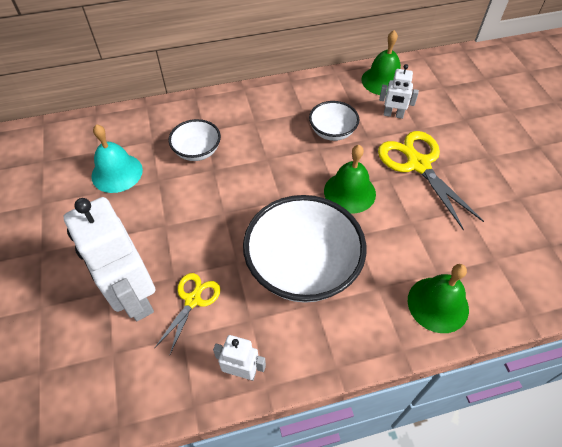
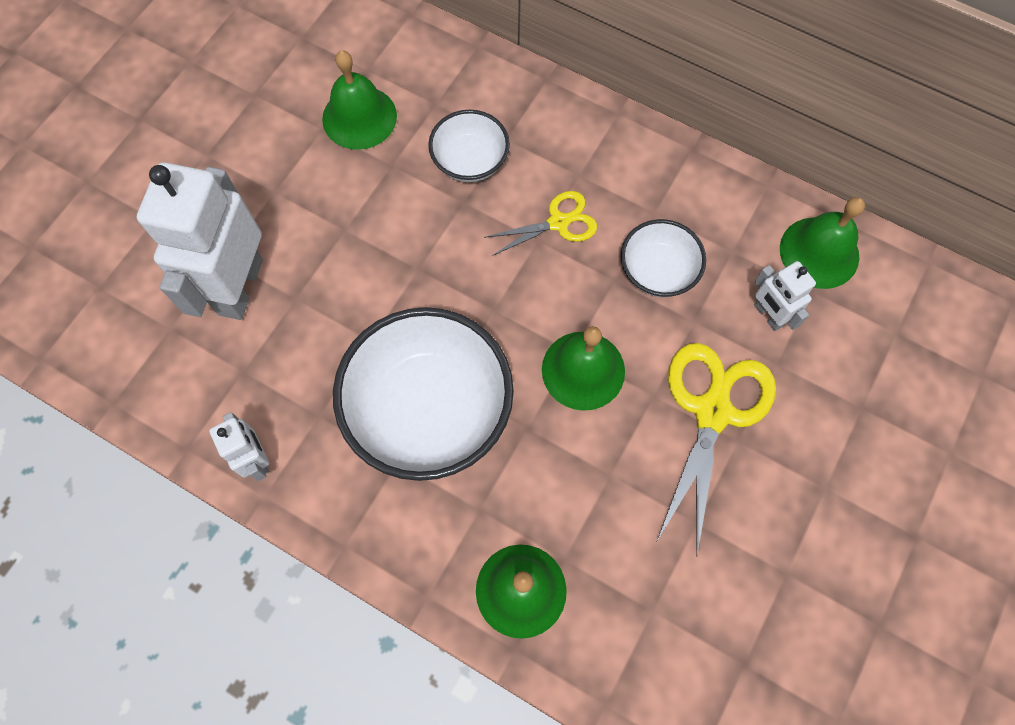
camera: 45 degrees right, 15 degrees up
(117, 173) = (359, 117): turquoise bell -> green bell
(192, 300) = (287, 341): yellow scissors -> yellow scissors (558, 222)

